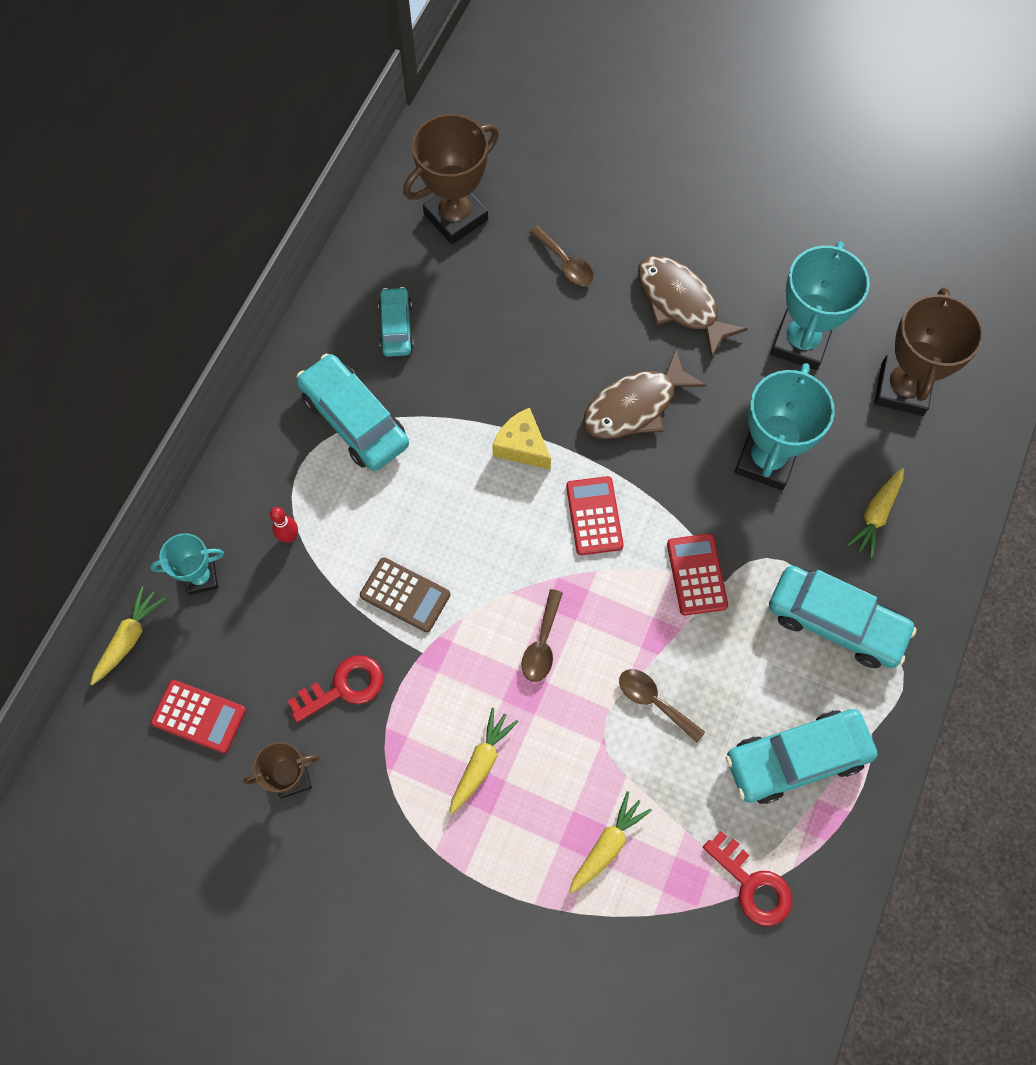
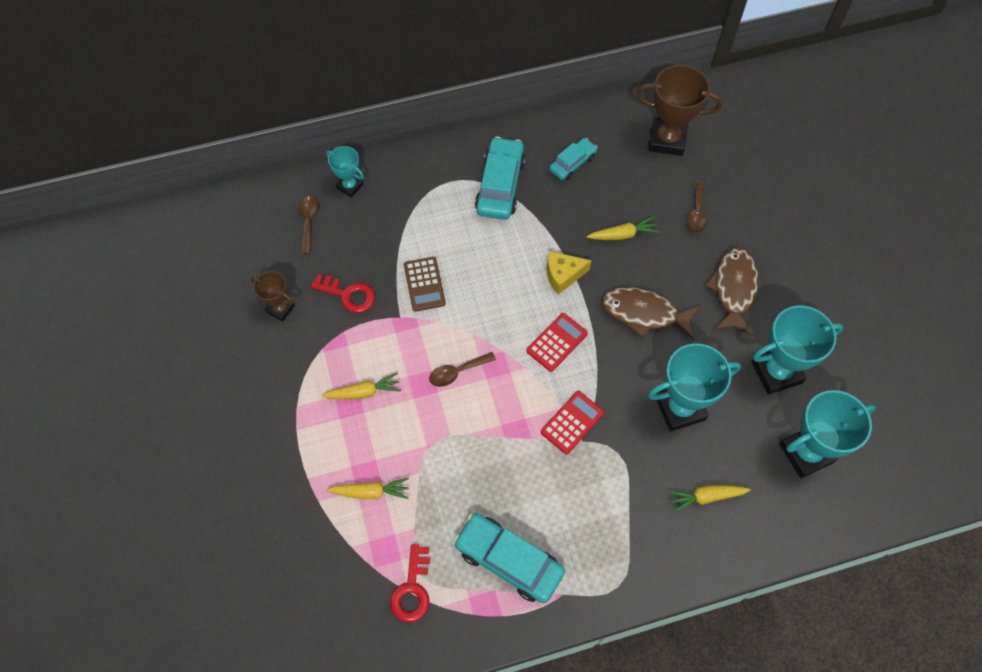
camera: 50 degrees right, 5 degrees down
(129, 638) = (291, 181): yellow carrot -> yellow carrot (623, 234)
(199, 716) = (277, 242): red calculator -> none
(289, 537) = (407, 207): red bowling pin -> none
(522, 446) = (563, 275): yellow cheese -> yellow cheese turned 105 degrees counterclockwise
(654, 701) = (475, 455): brown spoon -> brown spoon (308, 222)
(835, 622) = (614, 522): turquoise car -> none
(902, 389) = (806, 453): brown trophy -> turquoise trophy

